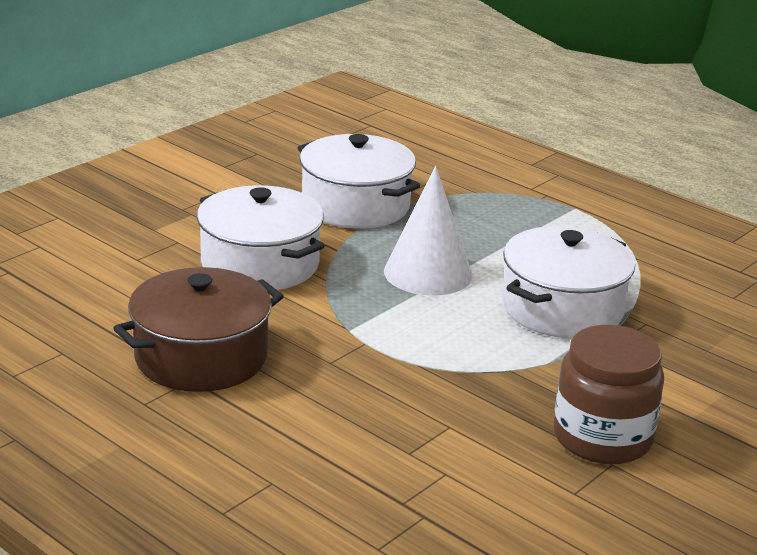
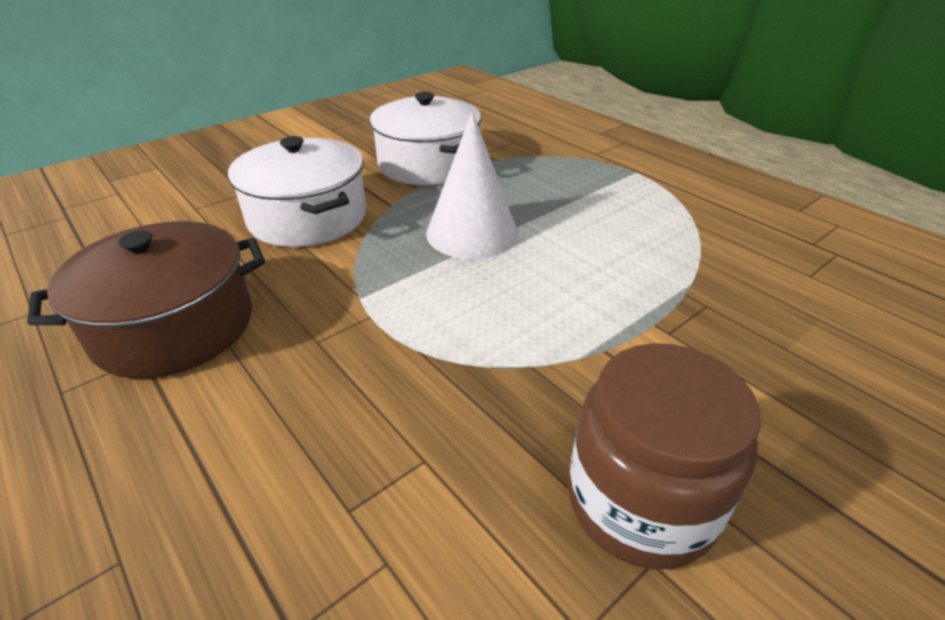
camera: 10 degrees right, 10 degrees up
(562, 308) = (609, 281): white pot -> none

